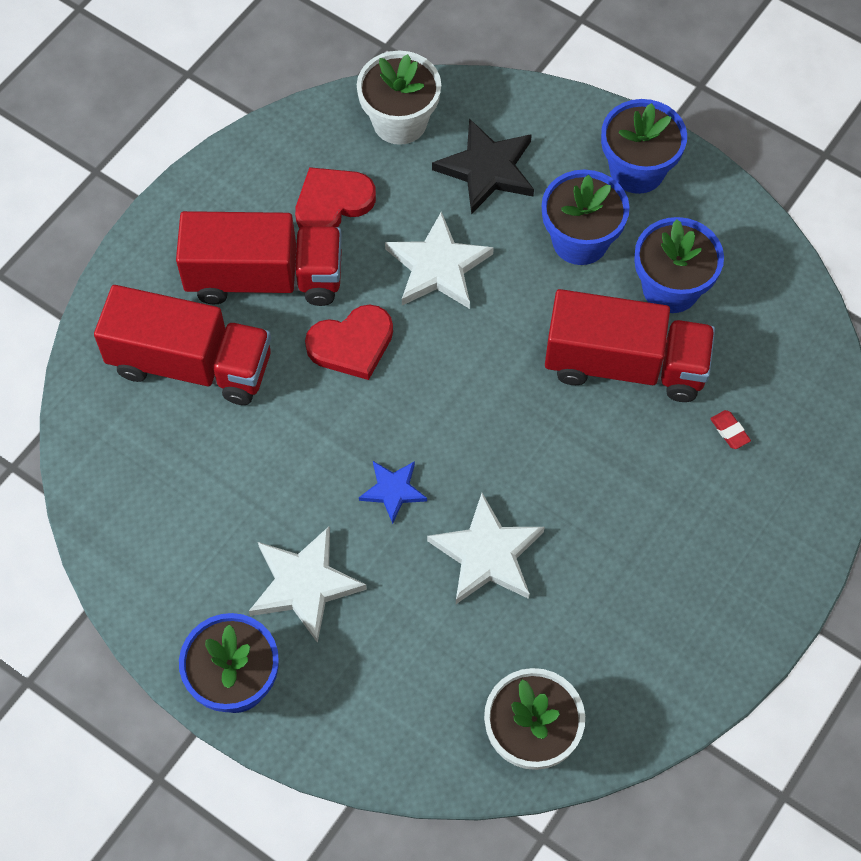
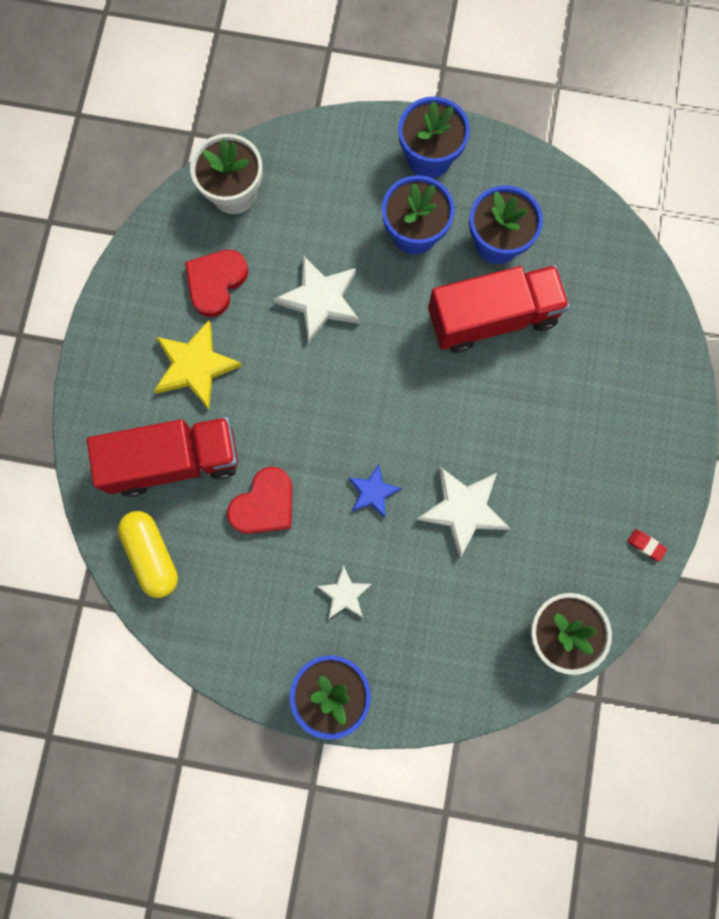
camera: 25 degrees left, 15 degrees up
(115, 450) = (152, 555): none -> yellow capsule
(265, 278) = (195, 366): red truck -> yellow star
(304, 584) = (344, 594): white star -> white star, size x0.59
(352, 344) = (287, 391): red heart -> red heart (264, 504)
(487, 169) = (318, 204): black star -> none
(729, 431) = (589, 337): red eraser -> red eraser (645, 545)

